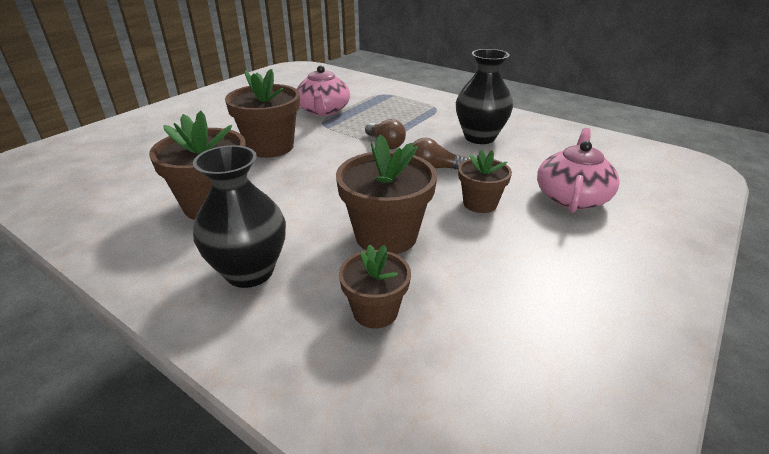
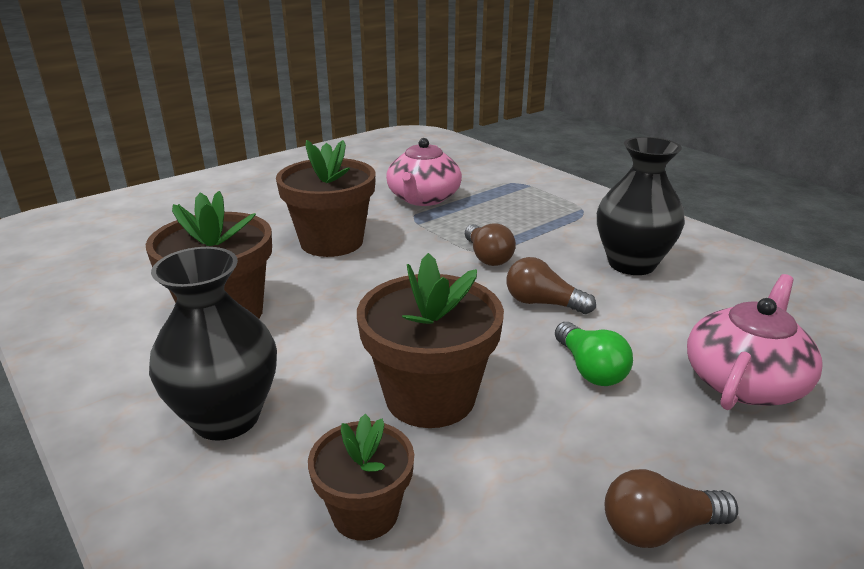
camera: 15 degrees right, 5 degrees down
(480, 203) = (590, 369): brown flower pot -> green light bulb
(556, 285) = (659, 528): none -> brown light bulb

